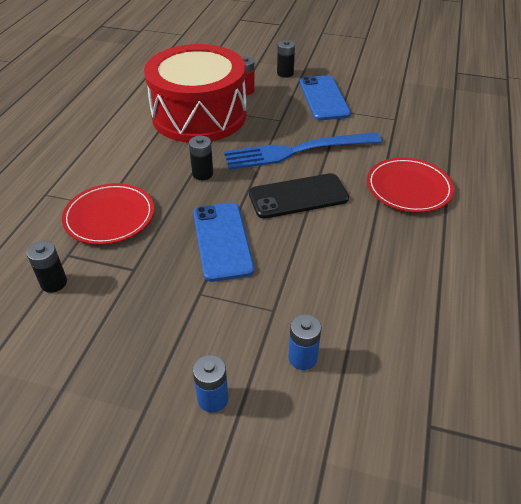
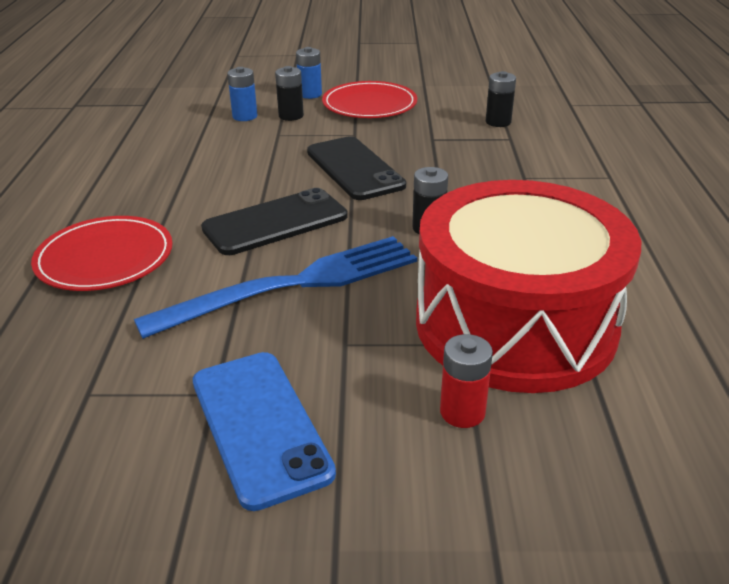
camera: 165 degrees right, 10 degrees down
(109, 216) = (504, 169): red plate -> red plate (369, 104)
(222, 241) = (354, 169): blue phone -> black phone
(285, 73) = (388, 506): black battery -> black battery (291, 116)

